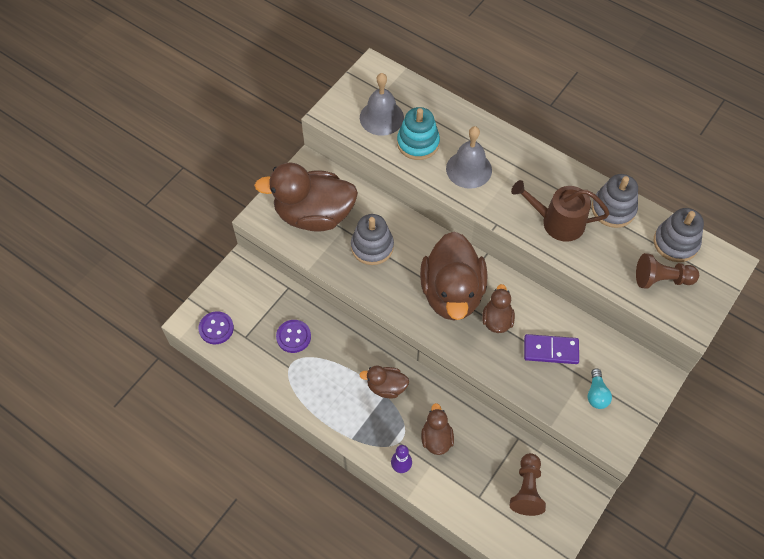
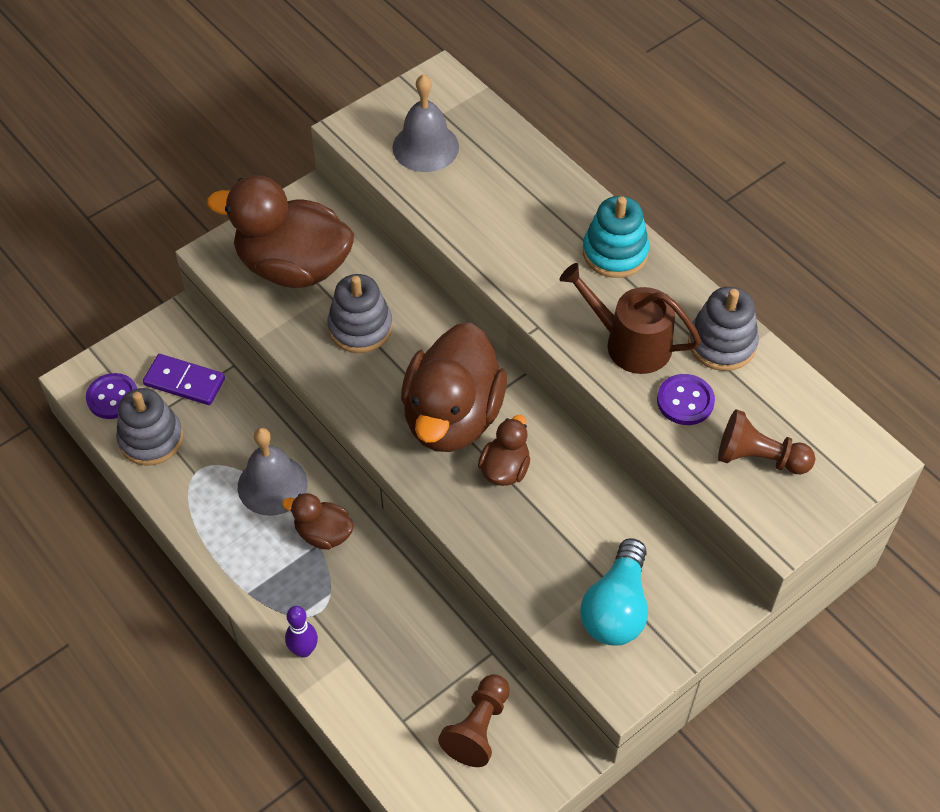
camera: 15 degrees right, 5 degrees down
(293, 337) = (216, 434): purple button -> purple button (685, 401)
(418, 143) = (465, 192): turquoise stacking toy -> turquoise stacking toy (615, 253)
(436, 438) = (370, 623): brown duck -> none
(469, 169) = (526, 243): grey bell -> grey bell (272, 485)
(551, 350) = (570, 530): purple domino -> purple domino (185, 381)
(596, 394) = (616, 608): turquoise light bulb -> turquoise light bulb, size x1.80
(675, 243) = (800, 411): grey stacking toy -> grey stacking toy (151, 439)

